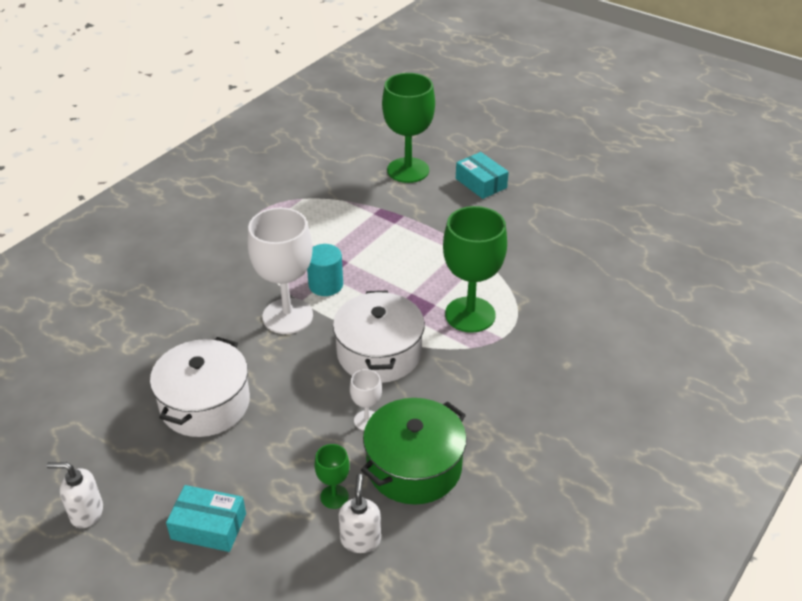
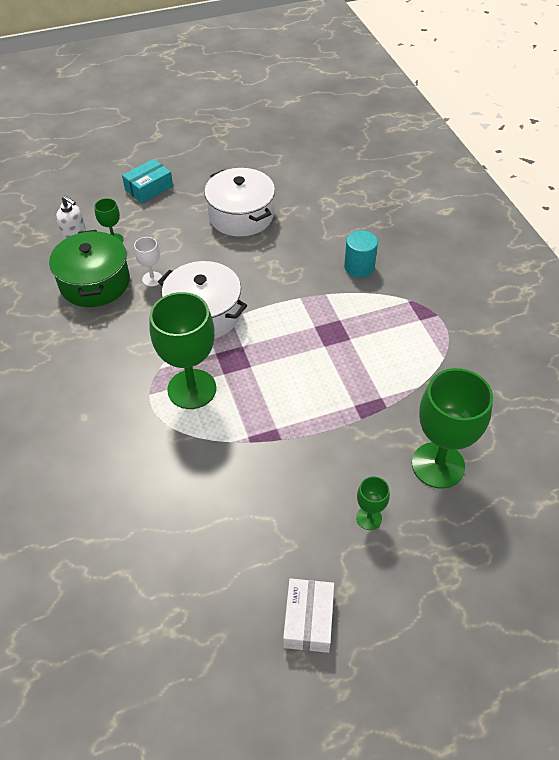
camera: 125 degrees right, 10 degrees up
(86, 513) = (205, 151): white soap dispenser -> none
(287, 316) = (289, 283): white goblet -> none
(326, 285) = (306, 319): turquoise cylinder -> turquoise cylinder (359, 267)
(481, 183) = (369, 518): turquoise box -> green goblet
(573, 180) = (308, 620): none -> white box

